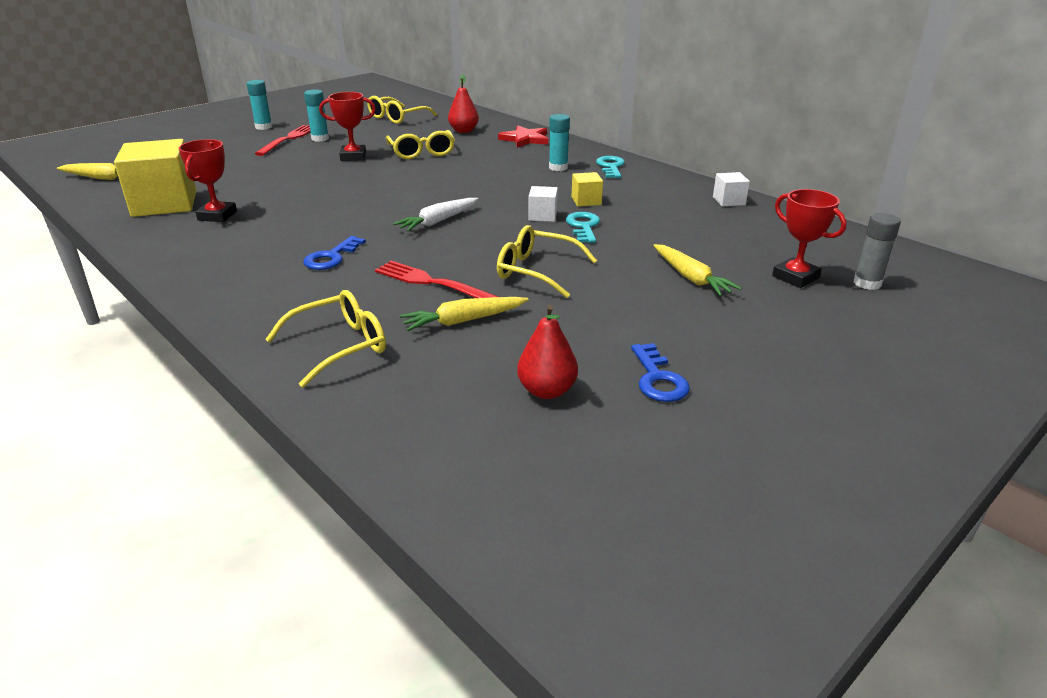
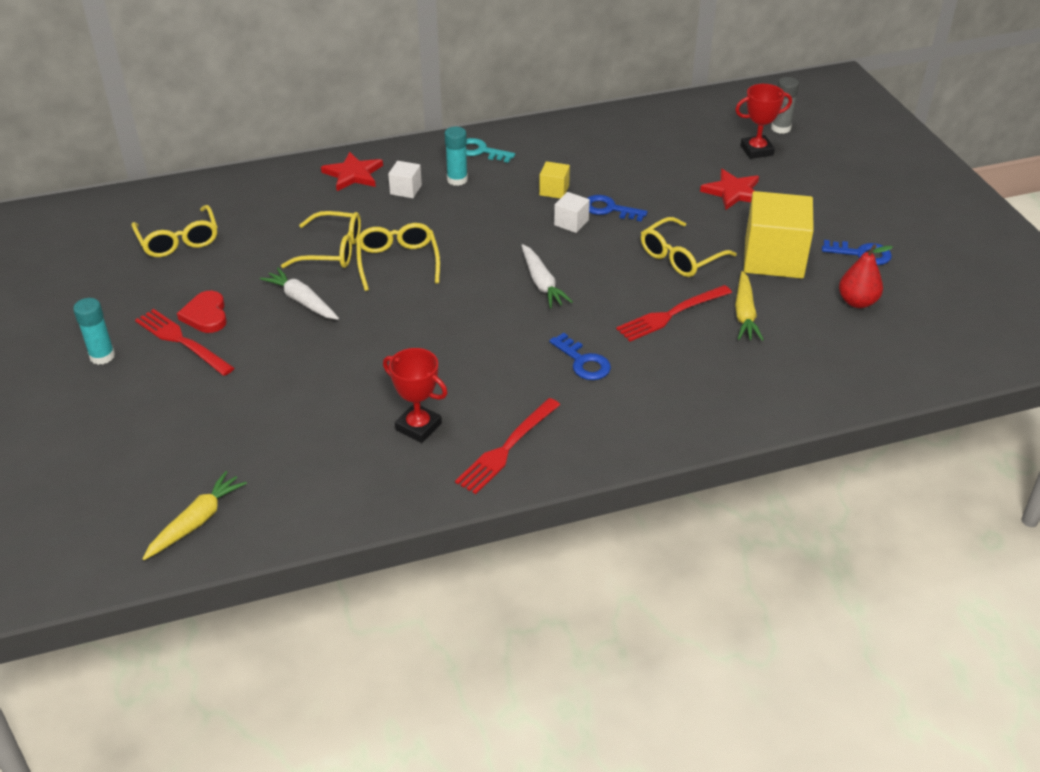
camera: 65 degrees left, 10 degrees up
(164, 204) = (346, 466): yellow cube -> yellow cube (773, 258)
(196, 250) = (506, 449): none -> red fork
(320, 138) = (206, 315): turquoise glue stick -> red heart
(339, 346) = (754, 383): yellow glasses -> yellow glasses (398, 262)
(353, 156) = (302, 301): red trophy -> white carrot
(464, 131) = (284, 205): red pear -> none
(583, 226) = (609, 209): turquoise key -> blue key
(691, 278) = (733, 192): yellow carrot -> red star
(728, 201) = (607, 123): white cube -> white cube (406, 190)

